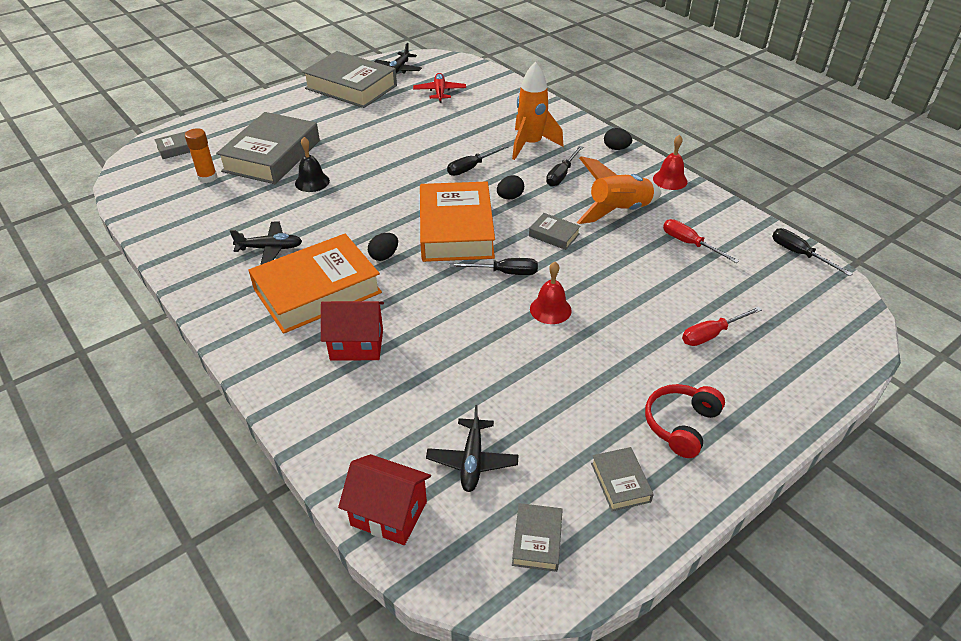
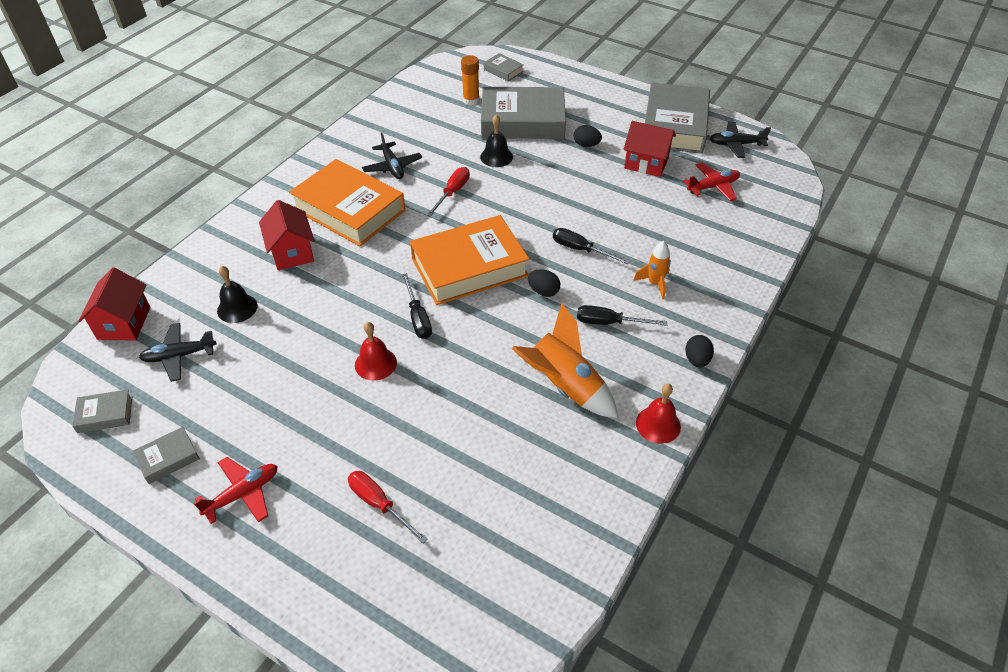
camera: 70 degrees right, 5 degrees up
(384, 256) = (409, 233): black egg -> black egg (586, 145)
(388, 111) = (646, 163): none -> red house
(421, 401) = (237, 308): none -> black bell
(530, 145) = (654, 284): orange rocket -> orange rocket, size x0.56
(554, 235) = (494, 340): grey book -> none
(681, 425) = (242, 494): red headphones -> red plane
(689, 244) = (533, 463): red screwdriver -> red screwdriver (452, 192)
(799, 254) = (564, 585): black screwdriver -> none

